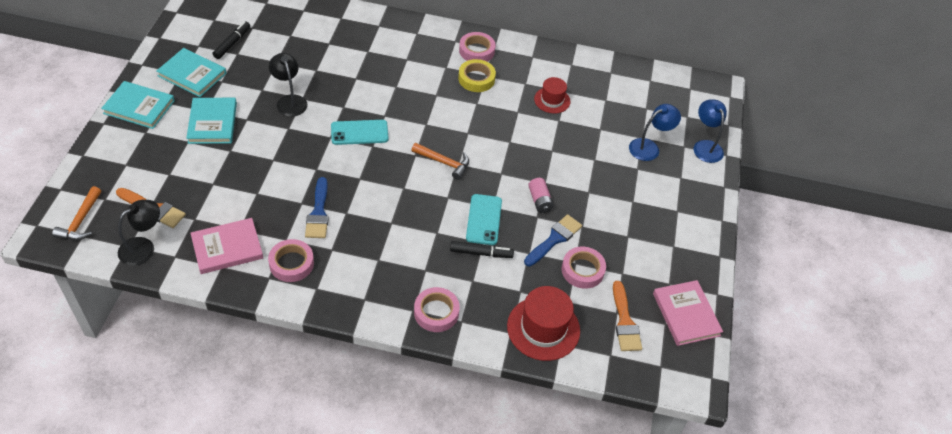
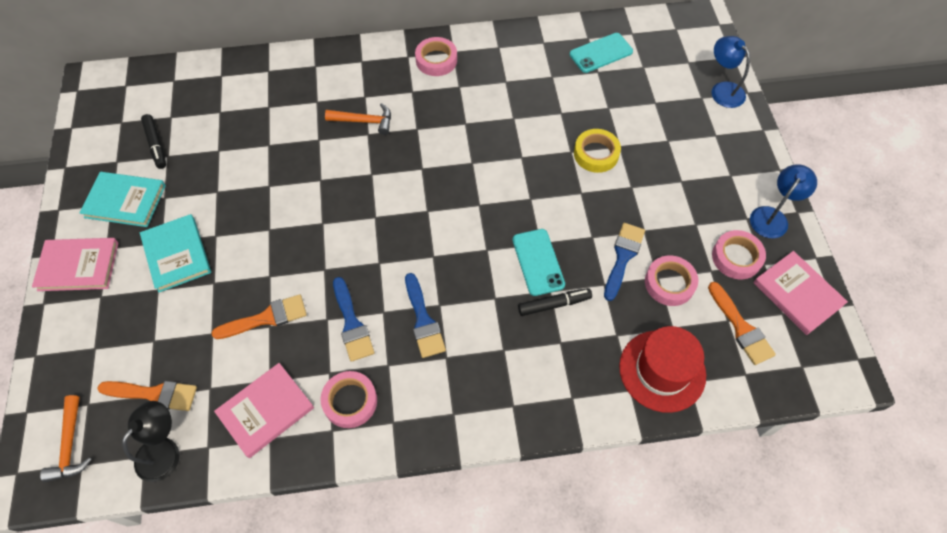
camera: 15 degrees left, 10 degrees up
(139, 107) = (78, 266): turquoise book -> pink book
(232, 43) = (156, 145): black marker -> black marker turned 150 degrees clockwise
(257, 187) = (266, 318): none -> orange brush
(290, 101) = (255, 194): black lamp -> none
(359, 132) = (353, 205): turquoise phone -> turquoise phone (601, 53)
(373, 229) = (423, 320): none -> blue brush
(436, 312) = (540, 398): pink tape -> pink tape (736, 257)
(444, 163) = (463, 208): orange hammer -> orange hammer (364, 121)
(476, 79) = (451, 94): yellow tape -> yellow tape (596, 154)
(539, 201) = (586, 216): pink battery -> none
(552, 100) = (543, 91): red hat -> none
(649, 147) = (668, 111): blue lamp -> blue lamp (772, 216)

